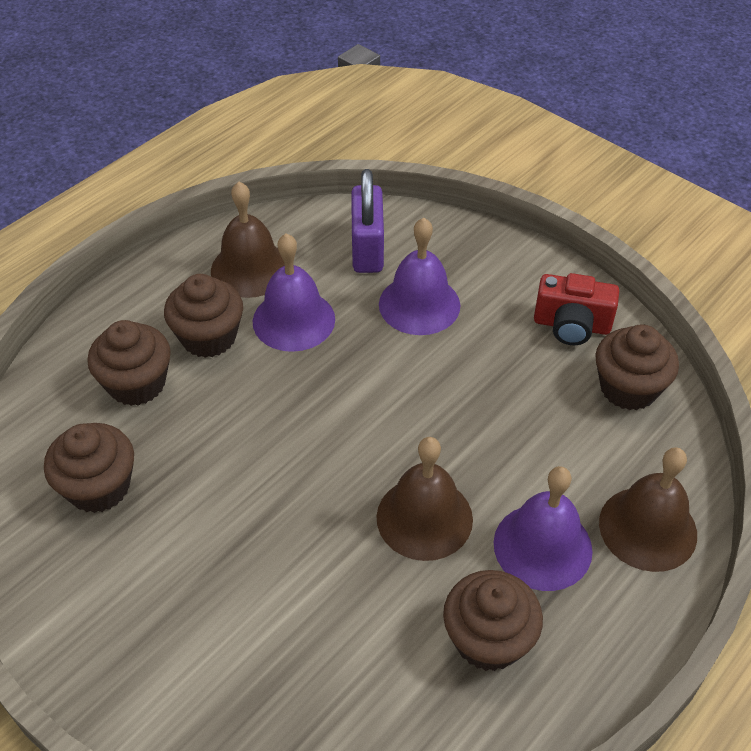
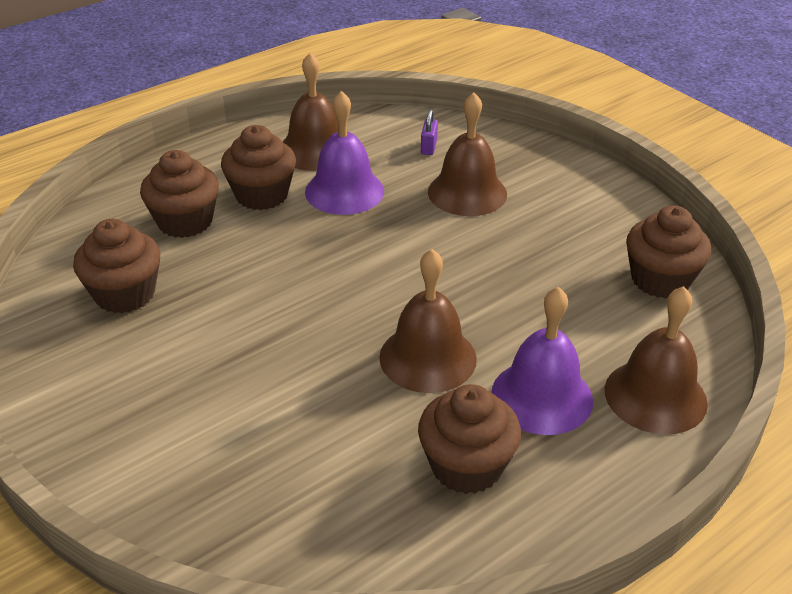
camera: 10 degrees right, 10 degrees down
(367, 249) = (428, 147): purple padlock -> purple padlock, size x0.46
(419, 304) = (467, 192): purple bell -> brown bell
(571, 325) = (613, 224): red camera -> none

